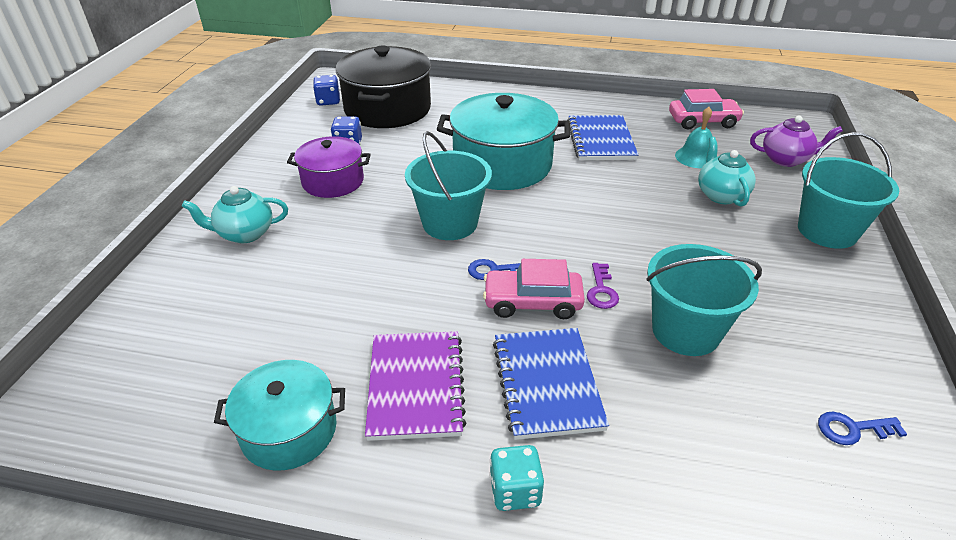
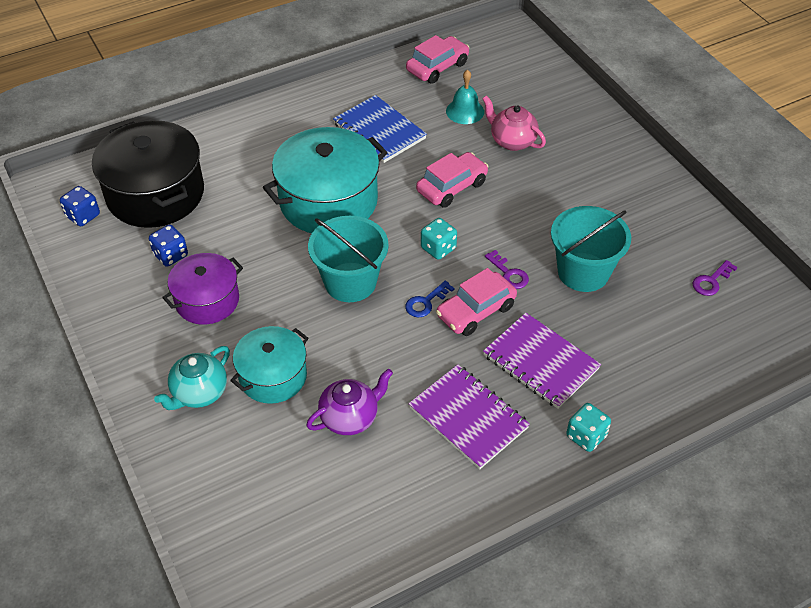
camera: 40 degrees left, 10 degrees up
(289, 430) = (426, 498): turquoise pot -> turquoise pot (273, 376)
(547, 384) = (540, 362): blue notebook -> purple notebook
(555, 237) = (438, 248): none -> turquoise dice
(621, 201) = (452, 187): none -> pink car
(720, 195) = (512, 141): turquoise teapot -> pink teapot
(786, 159) = (527, 79): purple teapot -> purple teapot (350, 418)
(827, 231) = (601, 137): turquoise bucket -> none
(853, 429) = (711, 281): blue key -> purple key

